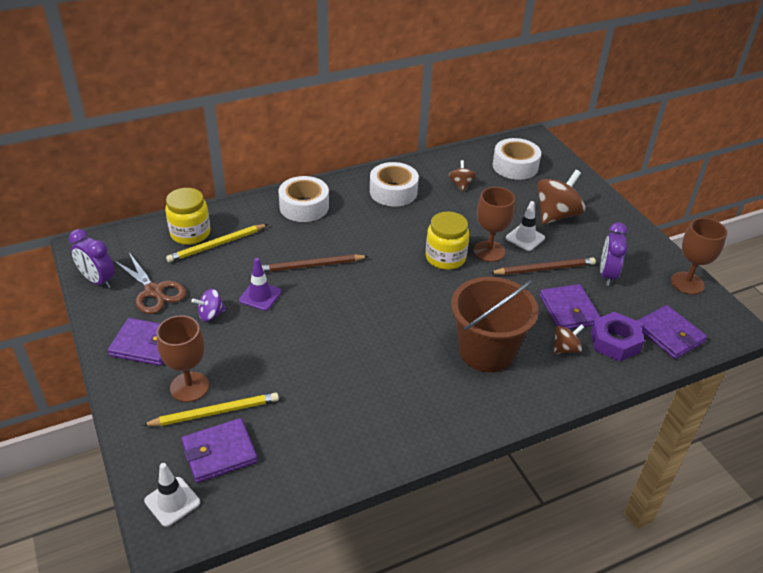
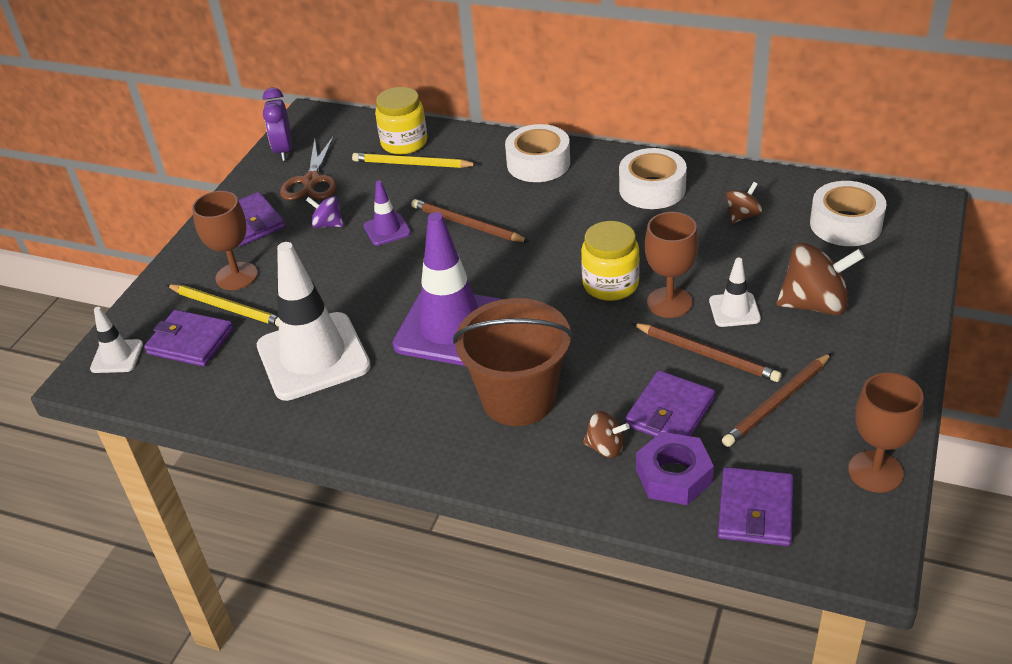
camera: 50 degrees right, 0 degrees up
(327, 405) = (313, 356): none -> white traffic cone
(390, 334) = (451, 327): none -> purple traffic cone
(607, 275) = (777, 403): purple clock -> brown pencil

